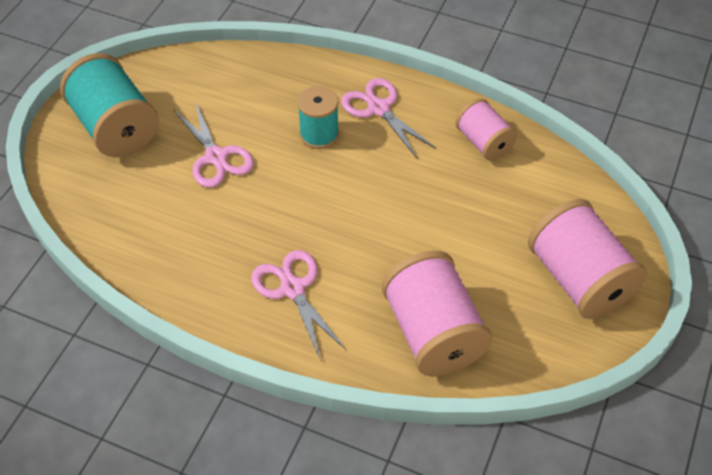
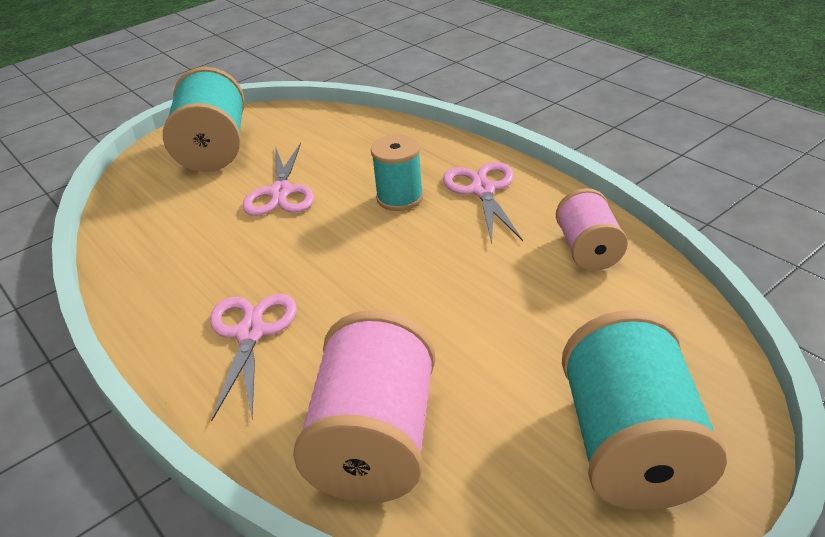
camera: 30 degrees right, 15 degrees down
(579, 279) = (630, 446): pink spool -> turquoise spool

